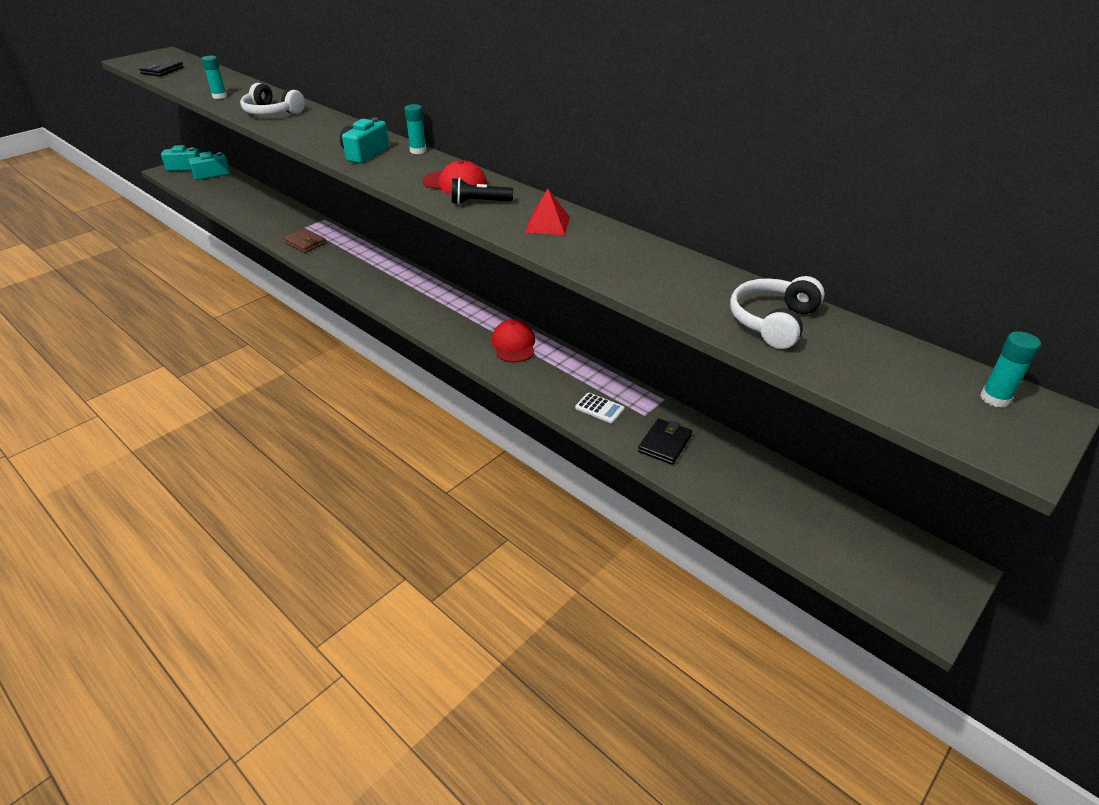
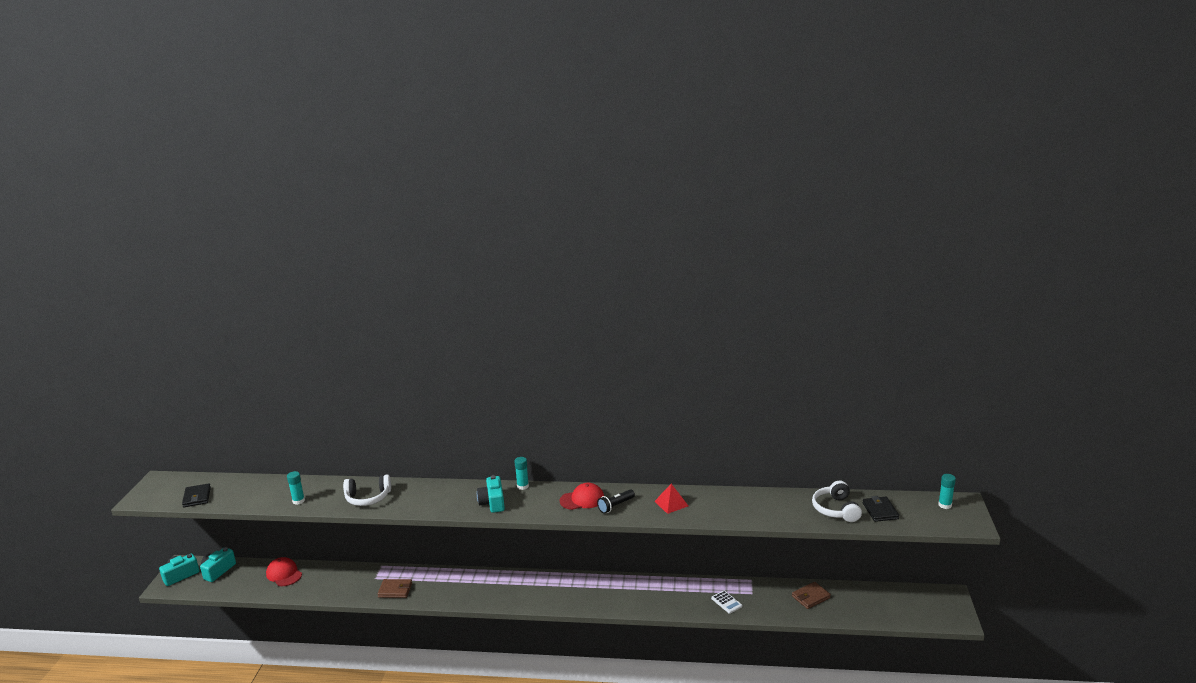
camera: 35 degrees left, 15 degrees down
(514, 344) = (634, 590): red cap -> red cap (284, 574)
(599, 408) = (726, 602): white calculator -> white calculator turned 60 degrees clockwise
(664, 444) = (779, 603): black wallet -> black wallet (880, 511)
(718, 458) = (811, 597): none -> brown wallet

